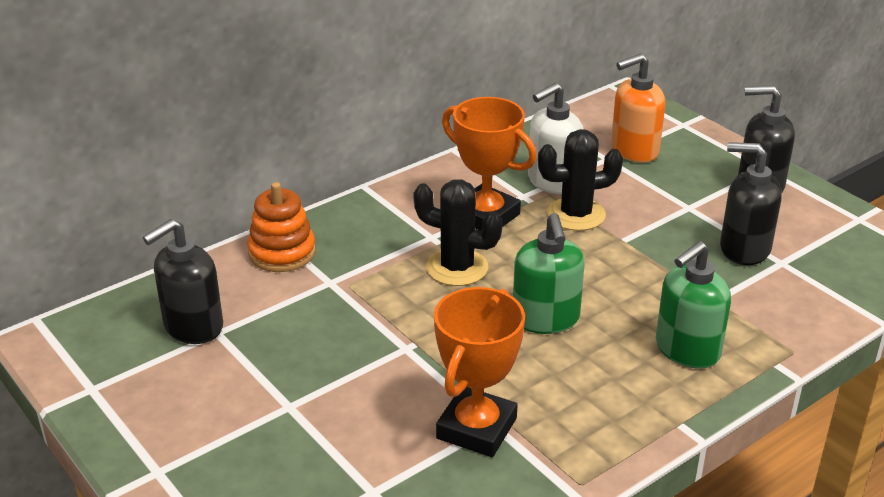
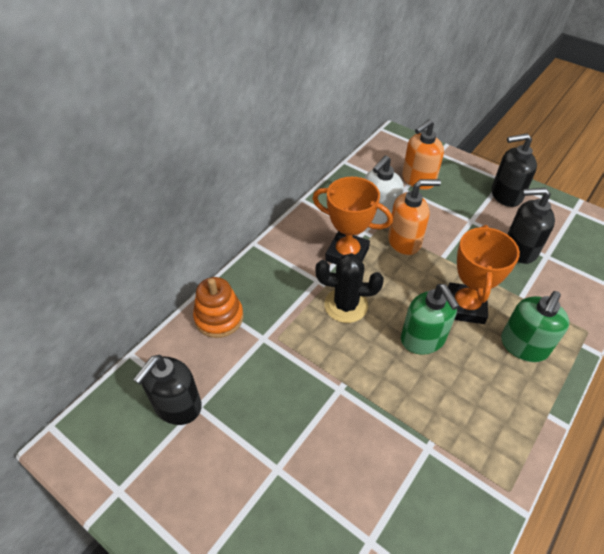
camera: 15 degrees left, 15 degrees up
(476, 428) = (418, 456): orange trophy -> orange trophy (465, 306)
(576, 214) = (404, 241): black cactus -> orange soap dispenser

